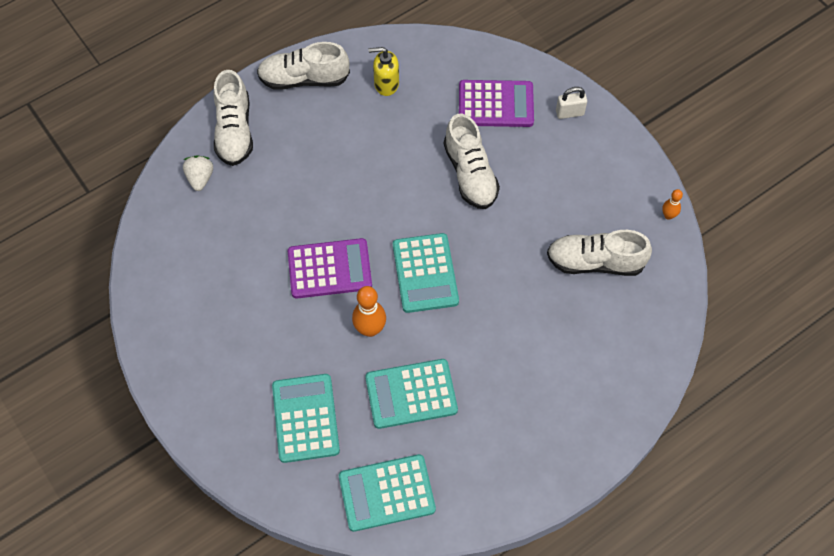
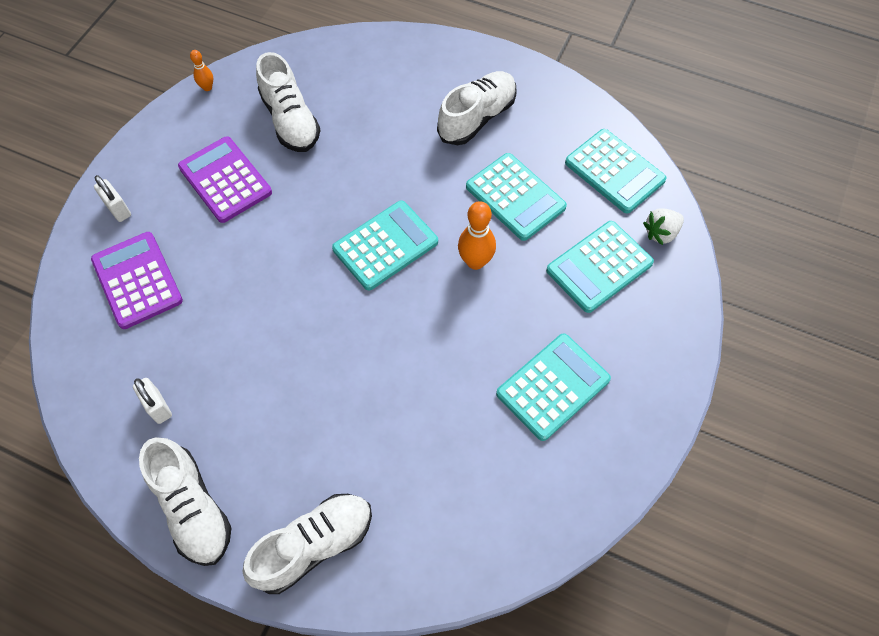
camera: 120 degrees left, 0 degrees up
(200, 178) = (403, 542): white strawberry -> white strawberry (661, 233)
(235, 323) = (553, 386): none -> turquoise calculator
(329, 269) = (434, 332): purple calculator -> purple calculator (225, 180)
(386, 84) = (158, 407): yellow soap dispenser -> white padlock
(470, 174) = (244, 262): white shoe -> white shoe (477, 118)

